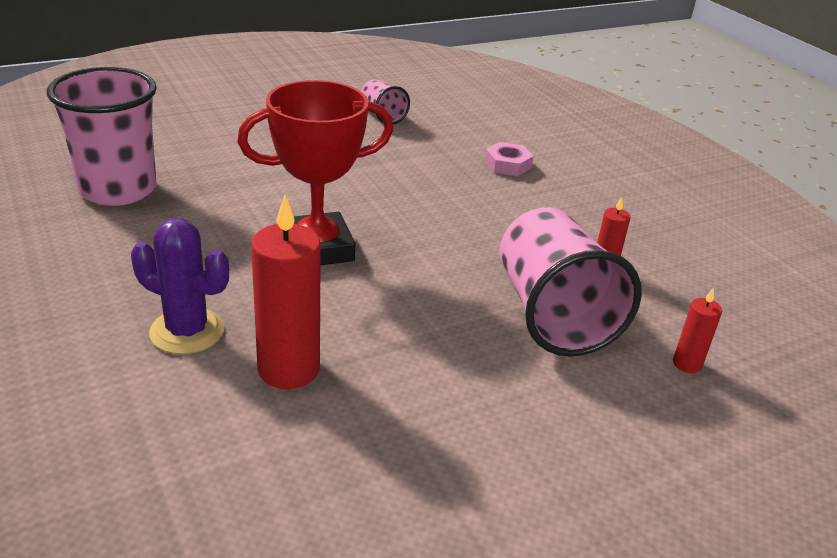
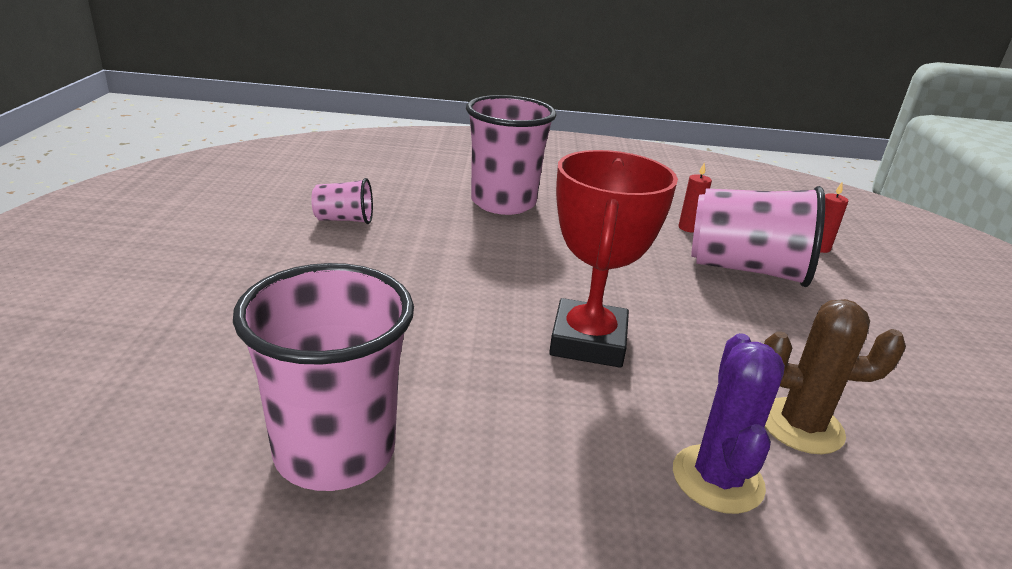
camera: 60 degrees left, 5 degrees down
(187, 331) = (717, 479): purple cactus -> purple cactus turned 45 degrees counterclockwise
(289, 369) = (801, 426): red candle -> brown cactus
(507, 165) = (503, 203): pink nut -> pink cup

